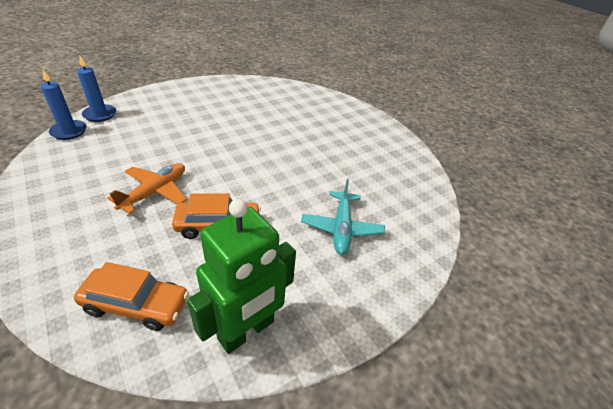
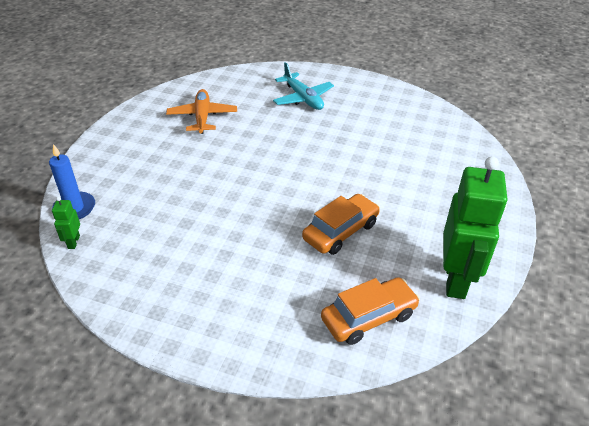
camera: 35 degrees left, 0 degrees up
(69, 131) = (73, 242): blue candle -> green robot
(155, 192) = (252, 239): orange plane -> orange plane (202, 117)
(341, 228) = (423, 178): turquoise plane -> turquoise plane (303, 98)

